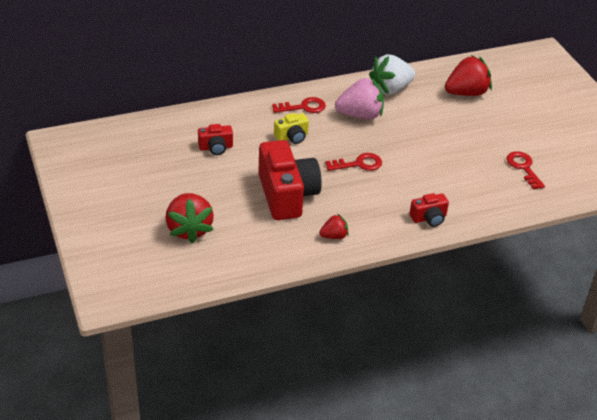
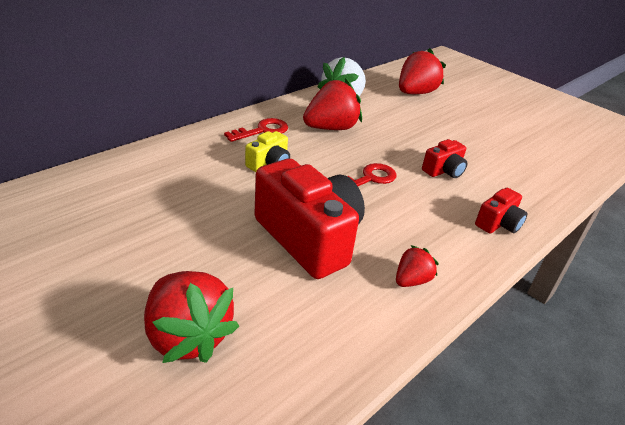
camera: 25 degrees left, 5 degrees down
(216, 147) = (174, 196): red camera -> red camera (444, 171)
(360, 115) = (331, 128): pink strawberry -> red strawberry
(523, 168) = (531, 148): red key -> none

